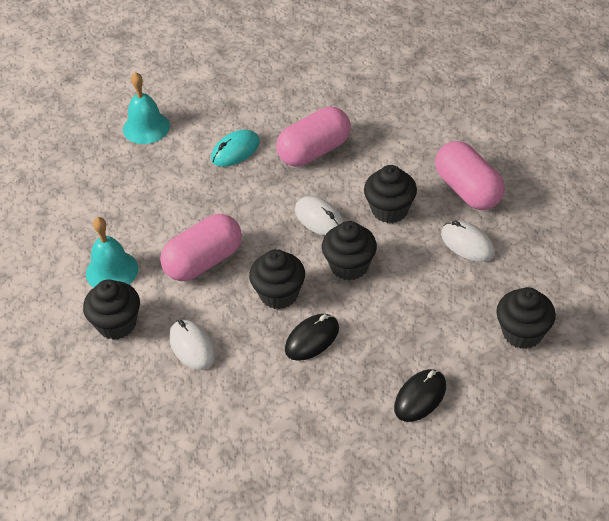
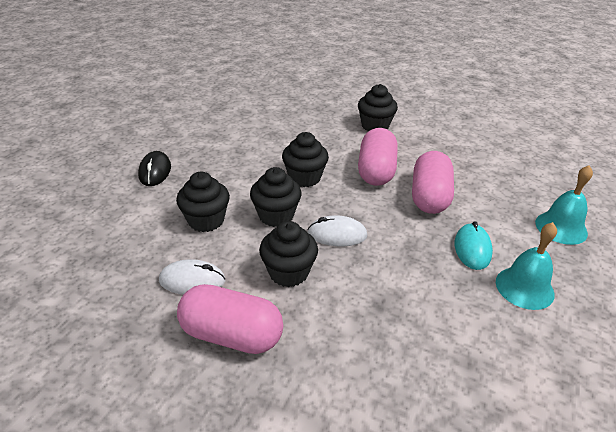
camera: 135 degrees right, 10 degrees down
(112, 271) = (418, 143): turquoise bell -> turquoise bell (524, 287)
(192, 347) = (320, 135): white mouse -> none
(312, 339) = (255, 167): black mouse -> none
(314, 151) = (415, 287): pink capsule -> pink capsule (429, 197)
(522, 333) = (98, 237): black cupcake -> black cupcake (206, 220)

